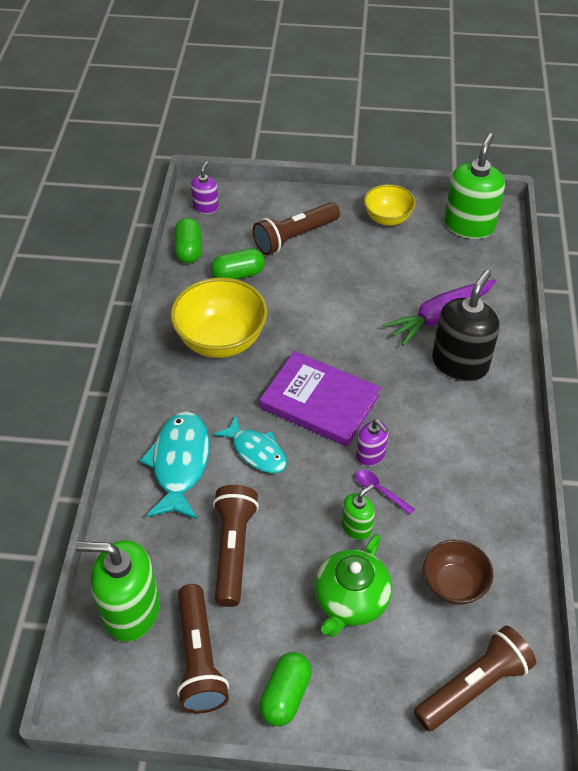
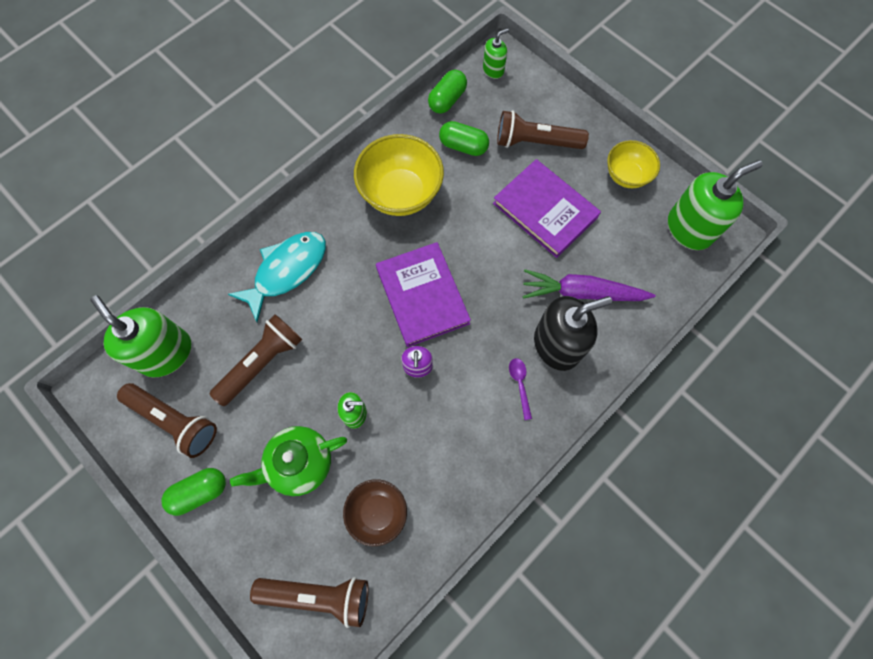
camera: 40 degrees right, 20 degrees up
(199, 658) = (174, 421): brown flashlight -> brown flashlight turned 90 degrees counterclockwise
(205, 207) = (493, 70): purple soap dispenser -> green soap dispenser
(256, 451) = (343, 301): turquoise fish -> none
(352, 279) = (545, 210): none -> purple book
(379, 490) = (396, 399): purple spoon -> purple spoon (520, 384)

